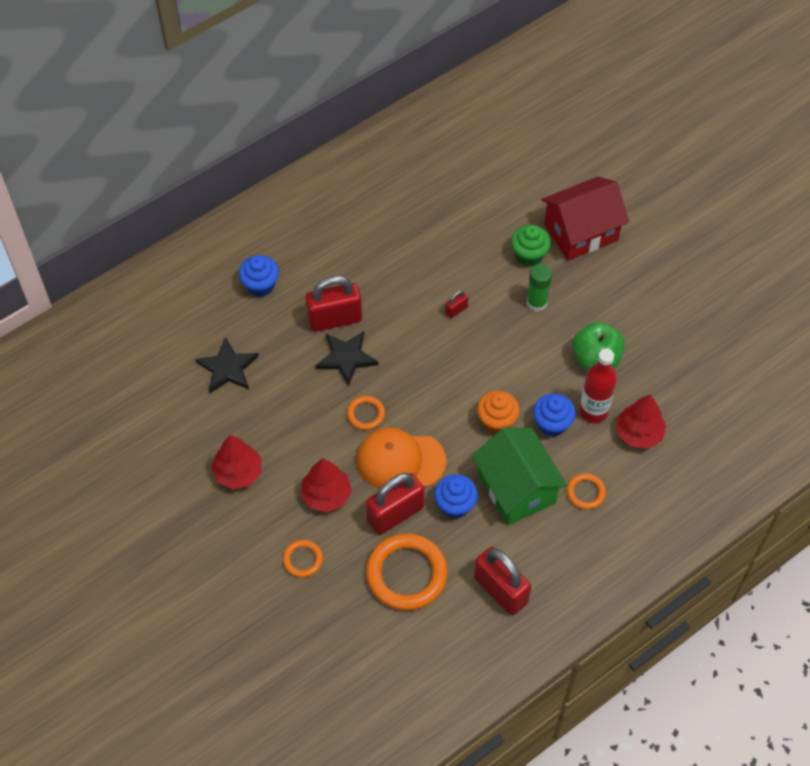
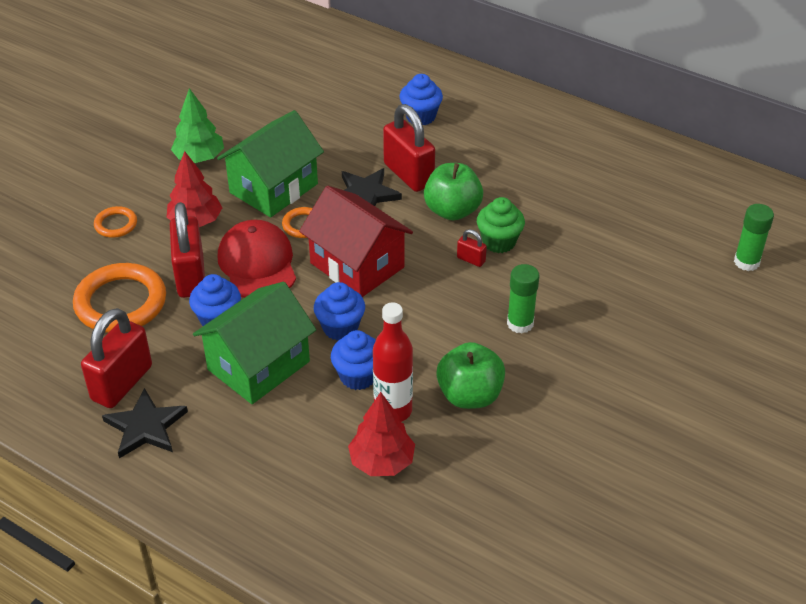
camera: 70 degrees right, 15 degrees down
(228, 368) = (314, 121): black star -> black star (145, 427)
(238, 472) = (199, 158): red tree -> green tree
(308, 424) = (273, 188): none -> green house
(394, 303) = (452, 211): none -> green apple
(395, 514) = (191, 276): red padlock -> red padlock turned 45 degrees clockwise
(400, 460) = (257, 264): orange cap -> red cap
(497, 421) = (340, 328): orange cupcake -> blue cupcake
(528, 141) = (746, 262): none -> green glue stick
(529, 255) = (583, 301): green cupcake -> green cupcake (499, 242)
(581, 232) = (647, 339): red house -> red house (357, 265)
(585, 492) = (276, 429): orange ring -> none

